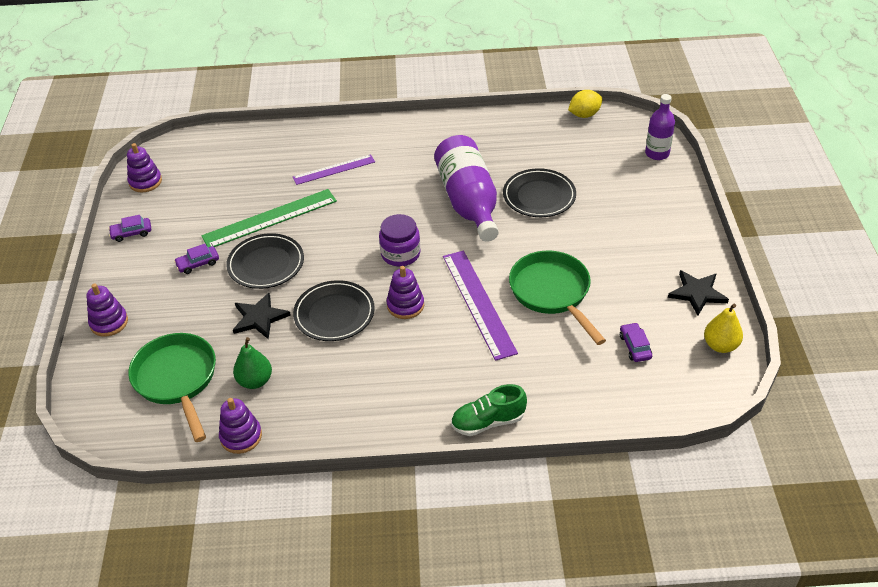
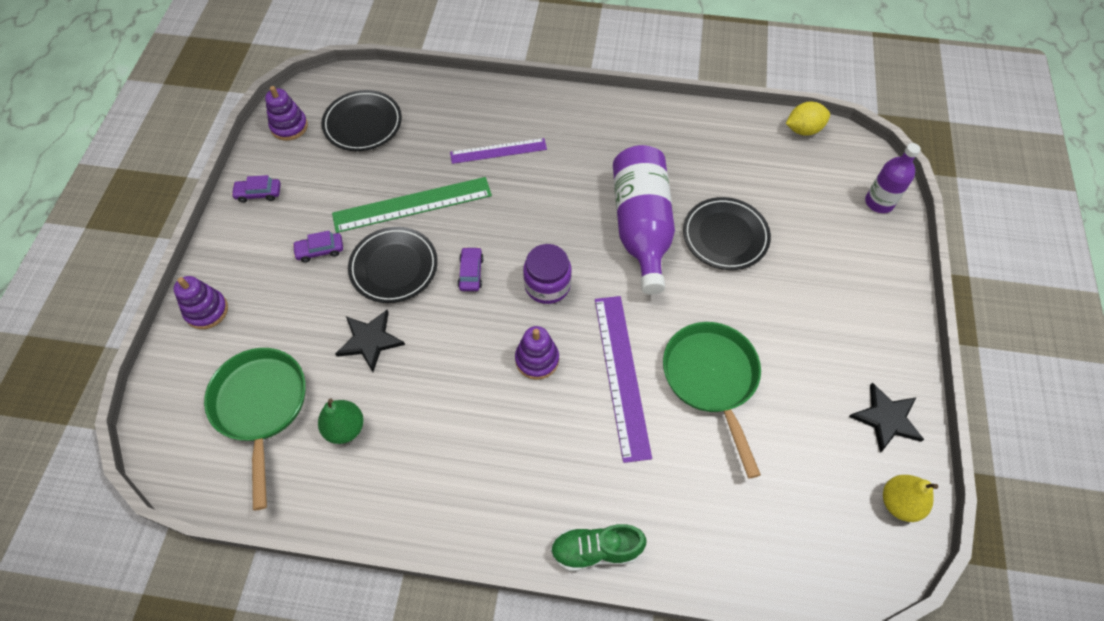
camera: 10 degrees right, 15 degrees up
(241, 436) = (312, 503): purple stacking toy -> none
(334, 314) = (454, 353): black plate -> black plate (363, 124)
(635, 346) = (794, 480): purple car -> purple car (471, 273)

